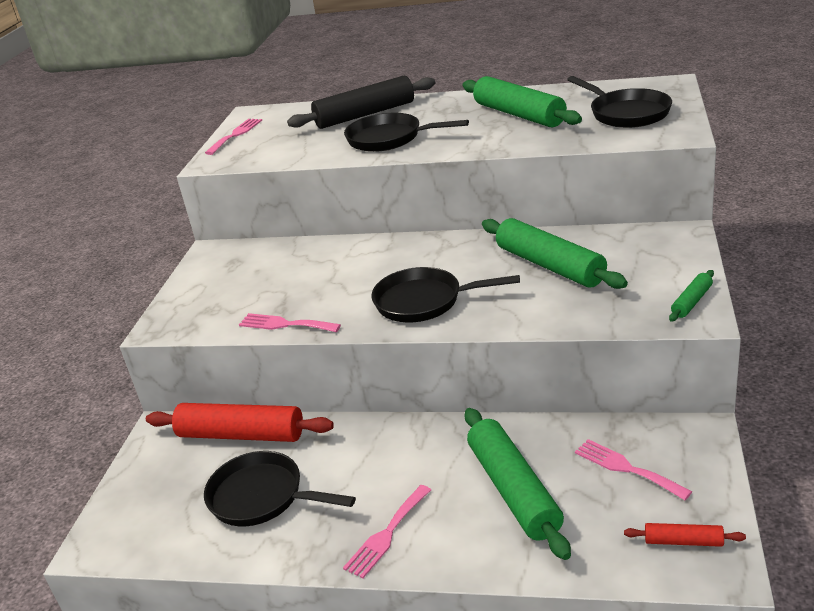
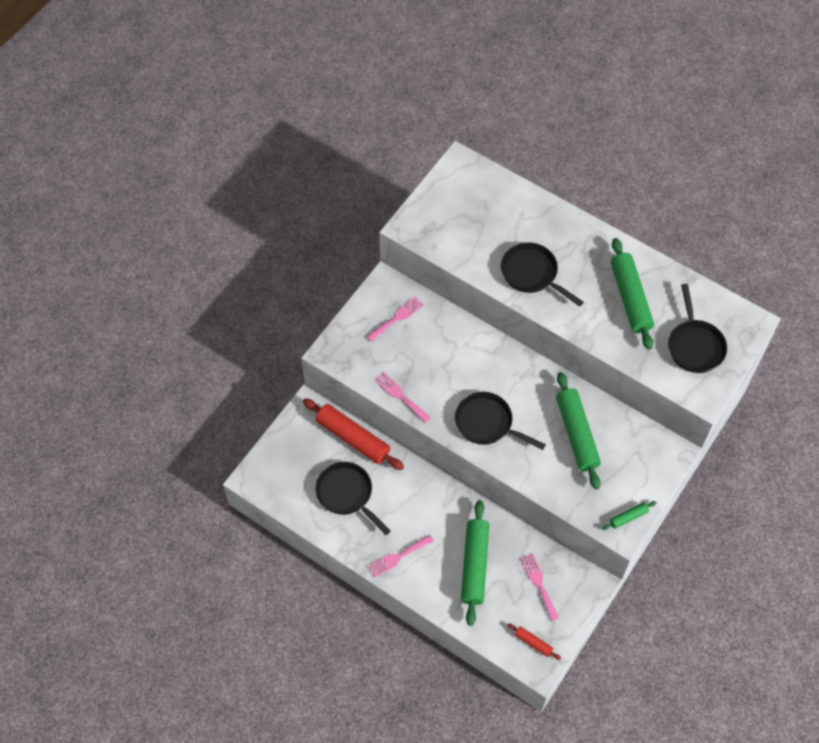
camera: 20 degrees right, 30 degrees up
(236, 135) = (437, 193): pink fork -> pink fork (397, 318)
(365, 114) = (534, 223): black rolling pin -> none

